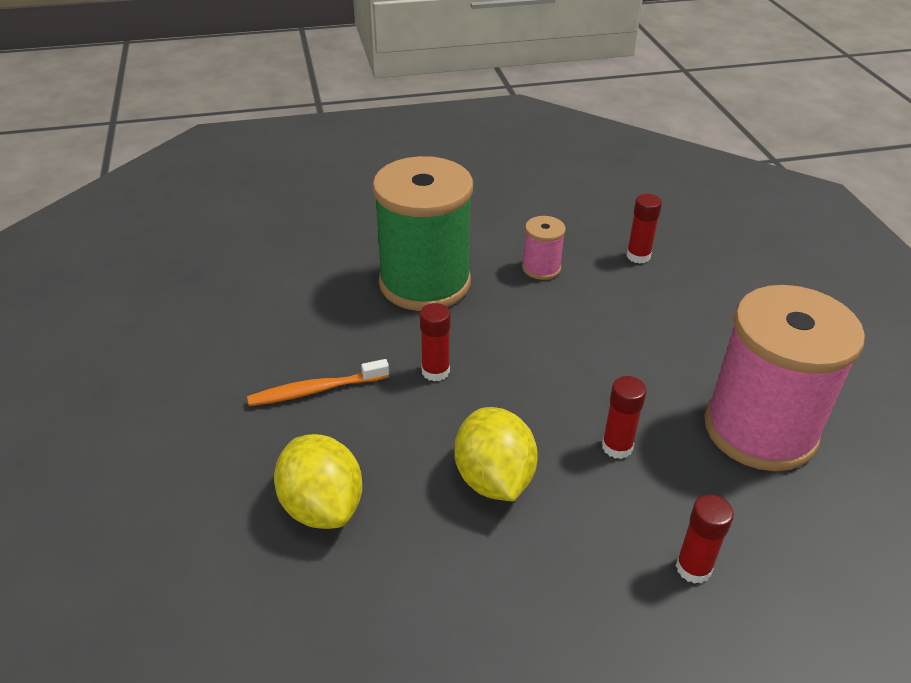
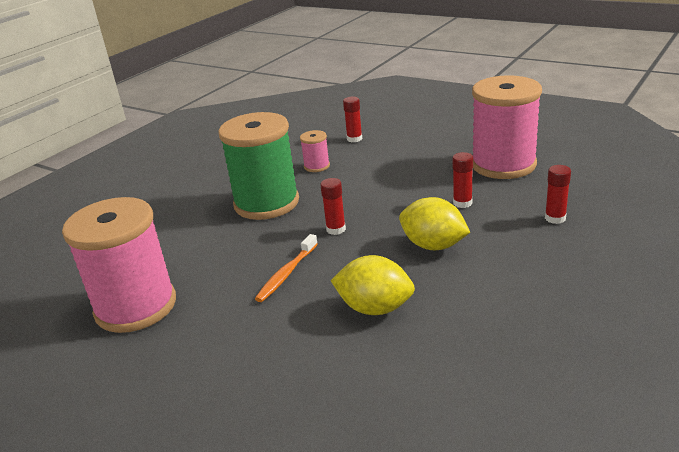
camera: 40 degrees left, 10 degrees down
(167, 323) = (136, 306): none -> pink spool

